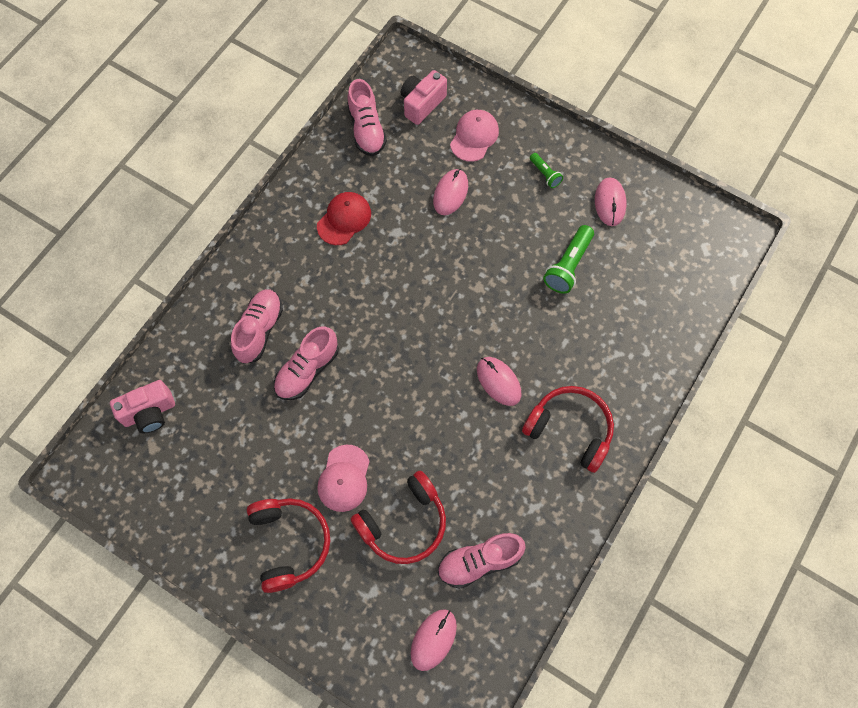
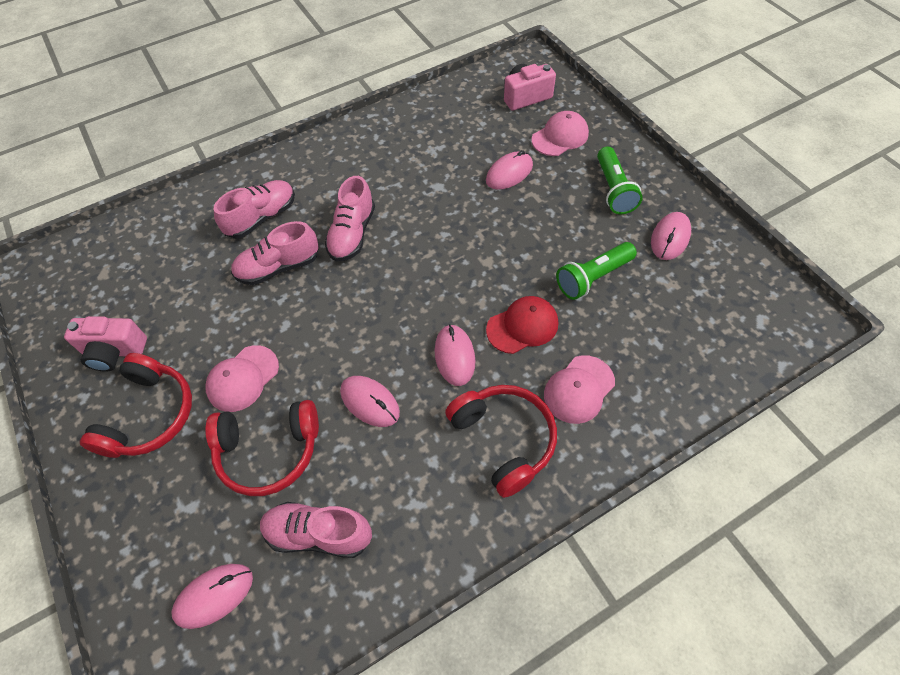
camera: 30 degrees right, 10 degrees down
(149, 413) = (123, 245): pink camera -> pink camera (114, 352)
(344, 219) = (397, 159): red cap -> red cap (522, 326)
(366, 129) = (463, 100): pink shoe -> pink shoe (352, 234)
(456, 449) = (370, 402): none -> pink mouse
(545, 174) = (613, 190): green flashlight -> green flashlight, size x1.75
(603, 365) = (579, 389): none -> pink cap

